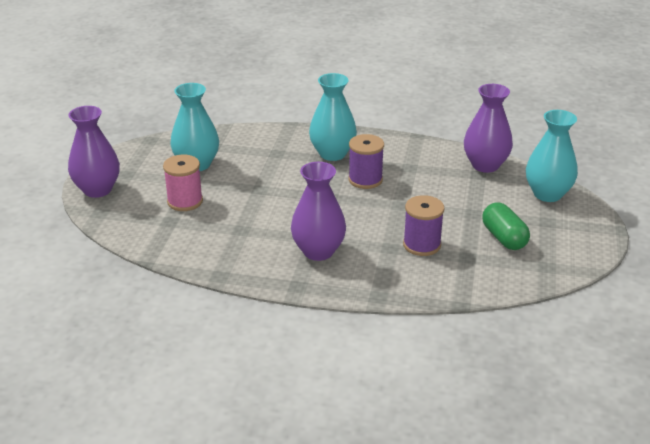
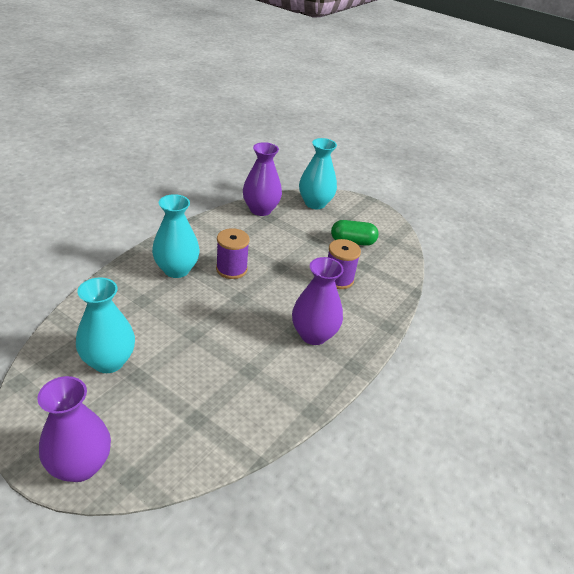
camera: 70 degrees left, 5 degrees up
(185, 201) = (170, 394): pink spool -> none

